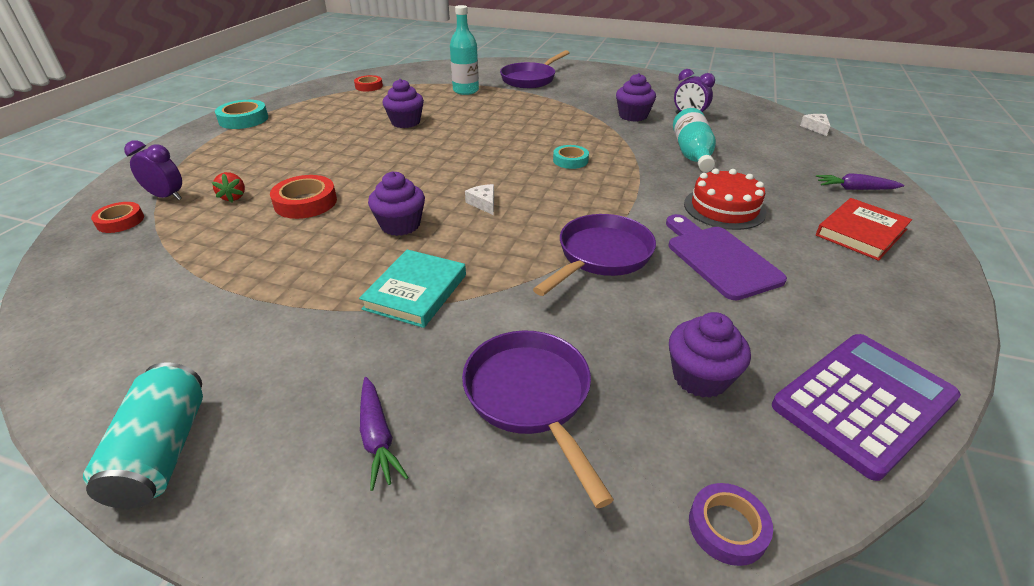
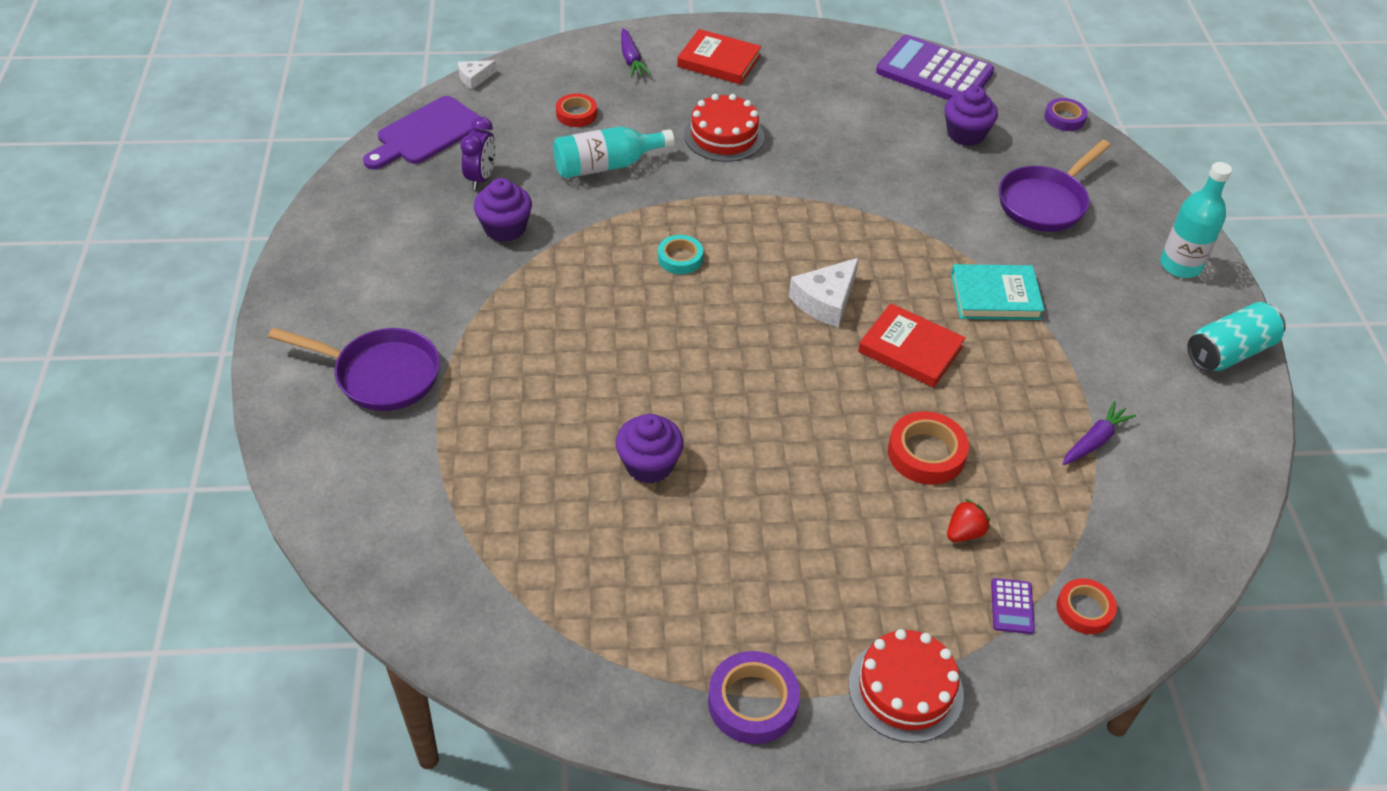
camera: 115 degrees left, 10 degrees up
(167, 197) = (1012, 606): purple clock -> purple calculator
(185, 153) = (905, 689): none -> red cake
(243, 119) = (753, 702): turquoise tape -> purple tape
(369, 86) = (510, 599): red tape -> red tape (576, 114)
(378, 438) = (1132, 259): purple carrot -> purple carrot (1095, 441)
(400, 225) = (910, 349): purple cupcake -> red book
(466, 91) = (475, 443): turquoise bottle -> turquoise bottle (1180, 265)
(483, 203) = (826, 301): white cheese -> white cheese, size x1.74
(600, 256) = (862, 200): purple pan -> none
(719, 258) = (816, 134): purple cutting board -> purple cutting board (426, 134)

